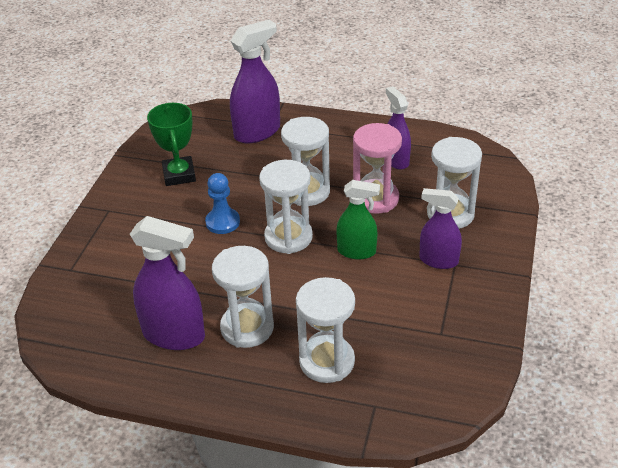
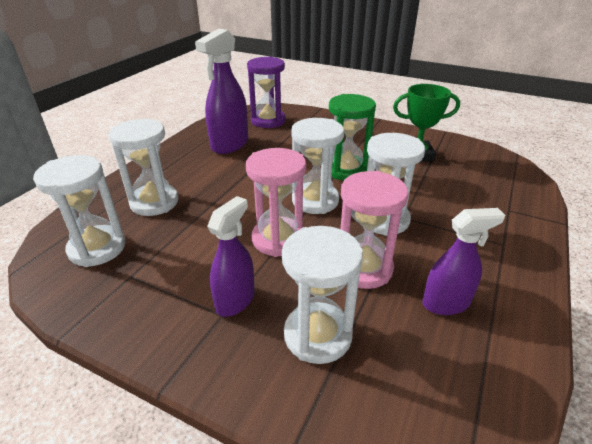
camera: 100 degrees right, 5 degrees down
(92, 312) = (268, 121): none -> purple hourglass
(222, 222) = (346, 170): blue pawn -> green hourglass
(247, 328) = (216, 171): white hourglass -> white hourglass (97, 248)
(257, 132) = (493, 199): purple spray bottle -> none
(357, 251) = (278, 239): green spray bottle -> pink hourglass

